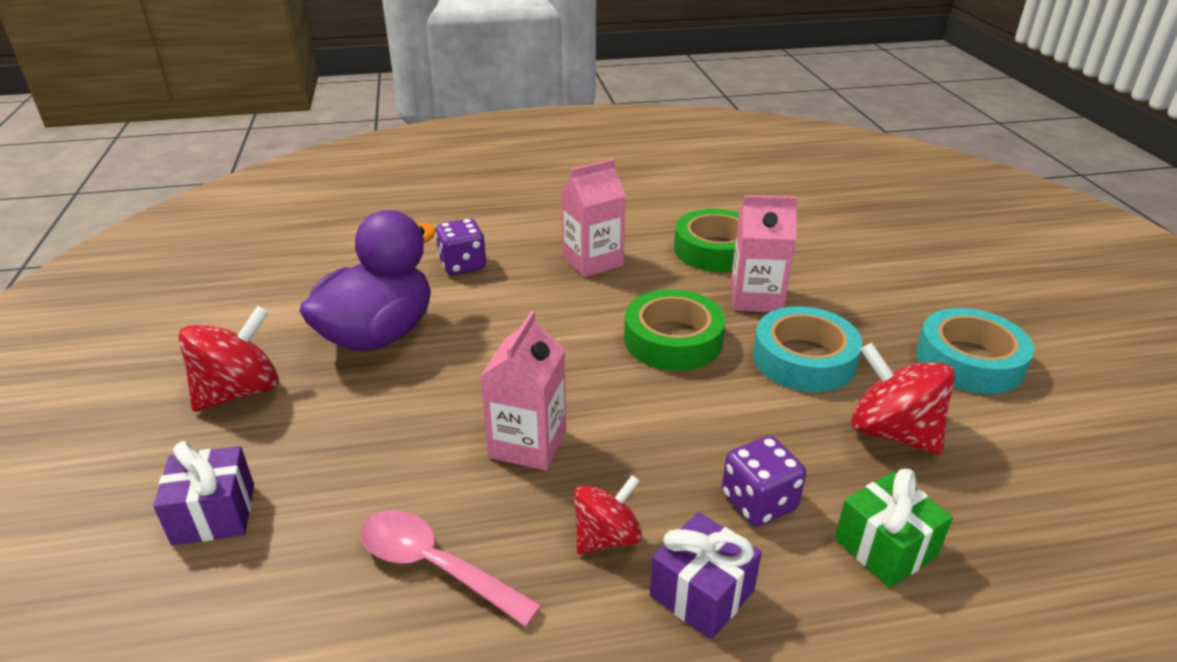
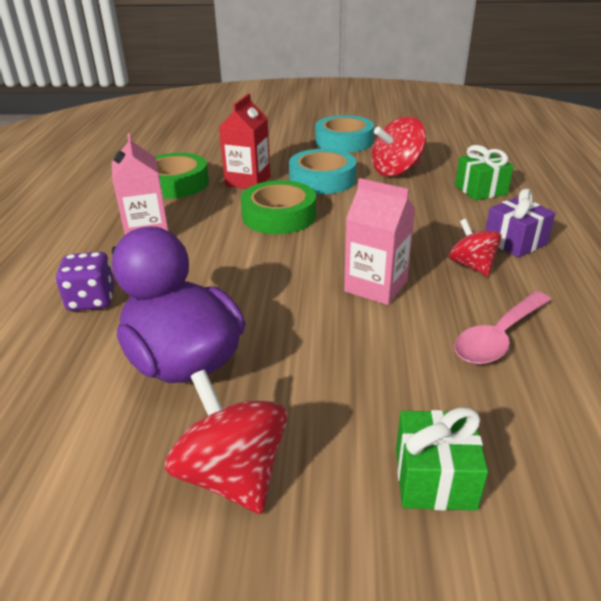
camera: 75 degrees left, 0 degrees up
(214, 514) = (434, 478): purple gift -> green gift
(756, 298) = (248, 181): pink carton -> red carton
(758, 502) = (446, 214): purple dice -> none

